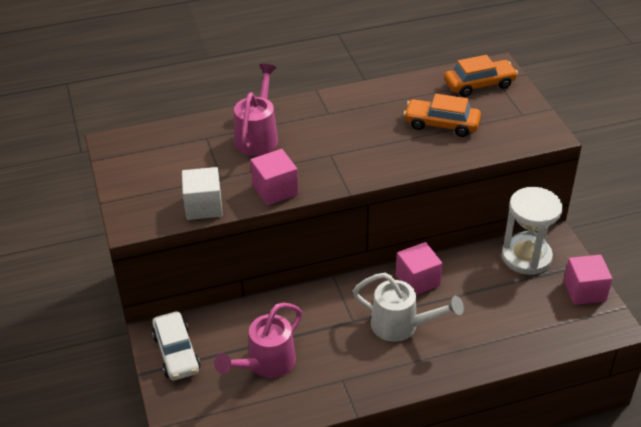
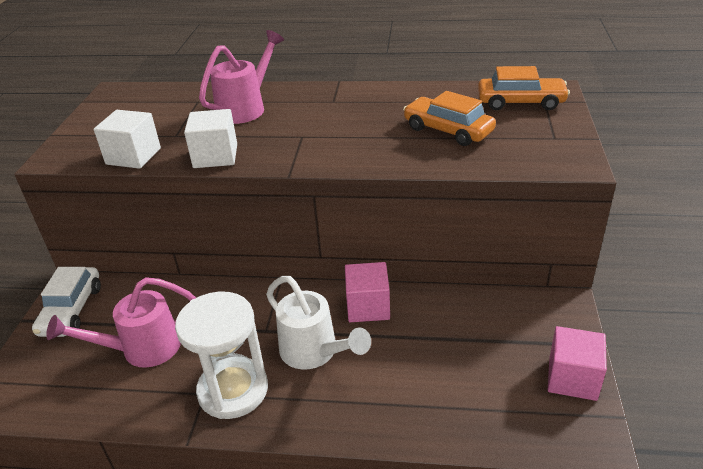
camera: 25 degrees right, 5 degrees down
(275, 190) = (215, 156): pink cube -> white cube
(526, 257) = (515, 316): white hourglass -> white hourglass (233, 390)

